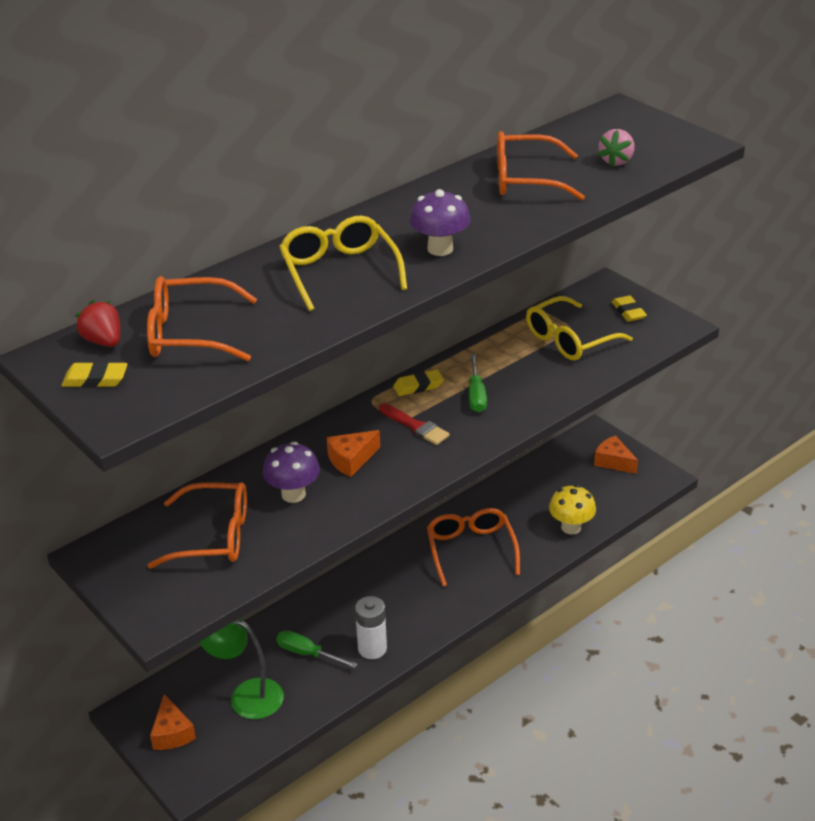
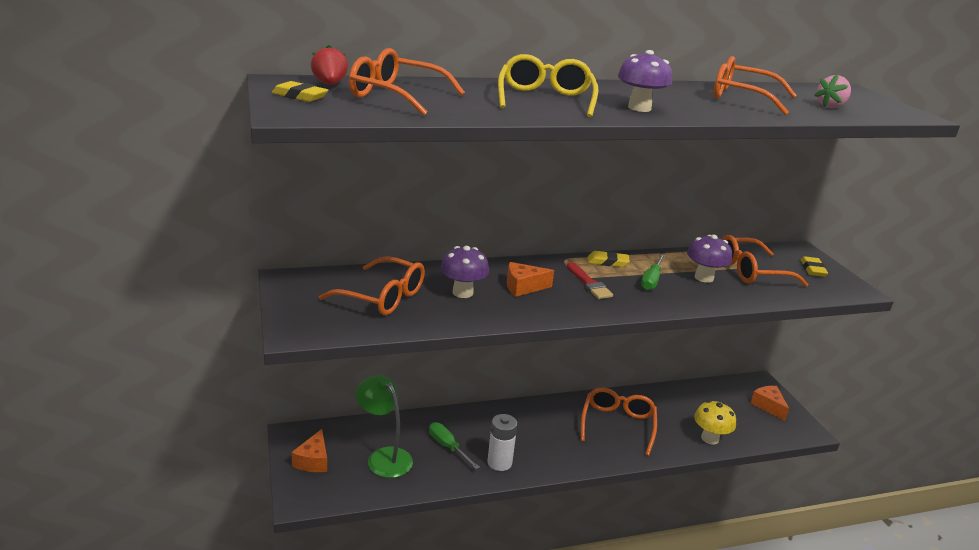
camera: 20 degrees right, 10 degrees down
(526, 369) = (704, 278): none -> purple mushroom
(569, 339) = (751, 271): yellow glasses -> orange glasses

